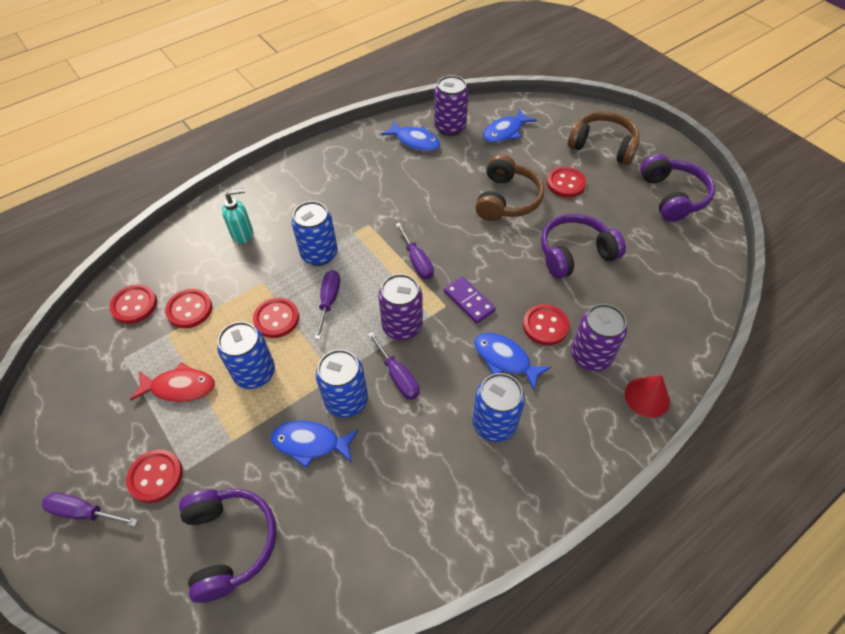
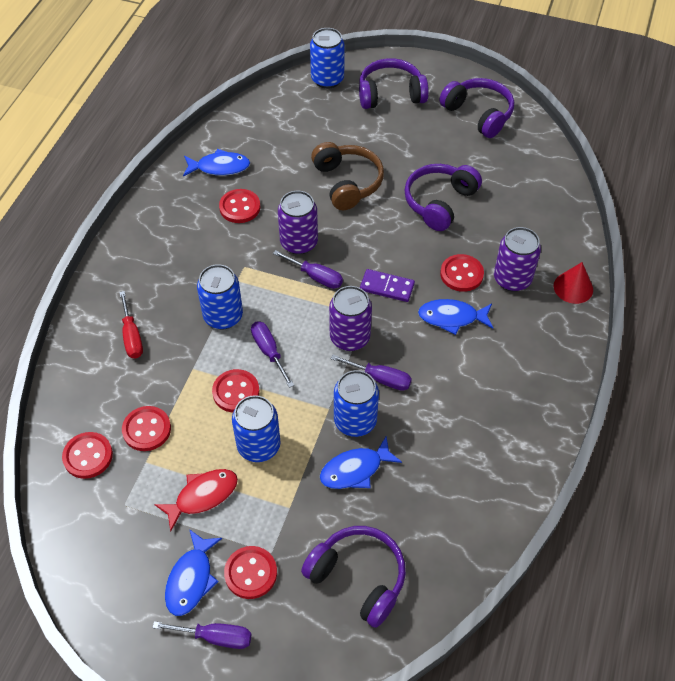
camera: 35 degrees left, 0 degrees up
(84, 512) = (215, 637): purple screwdriver -> purple screwdriver turned 150 degrees counterclockwise
(243, 233) = (132, 336): turquoise soap dispenser -> red screwdriver
(450, 127) = (241, 138): purple can -> purple can (299, 243)
(494, 423) = (482, 370): blue can -> blue can (327, 79)
(505, 132) = (295, 119): blue fish -> blue fish (191, 579)
(565, 183) = (385, 144): red button -> red button (240, 207)
(603, 146) = (390, 94): brown headphones -> purple headphones

